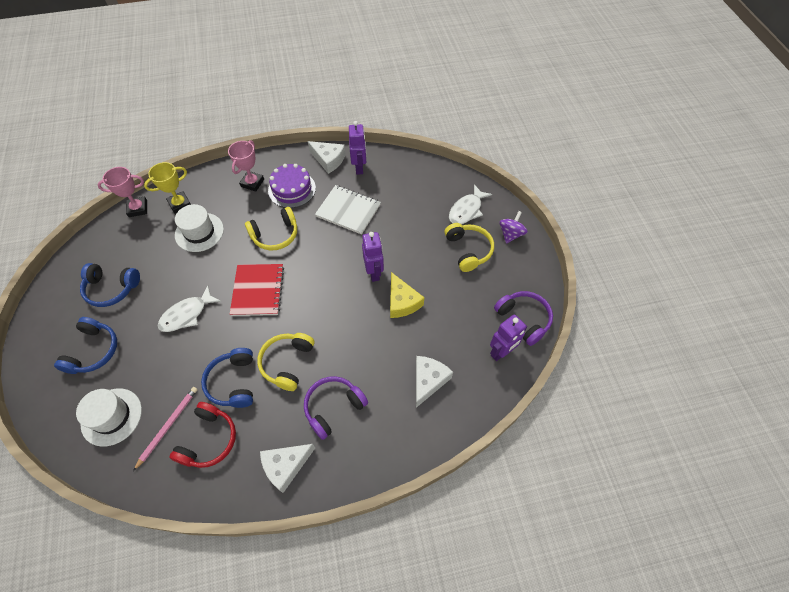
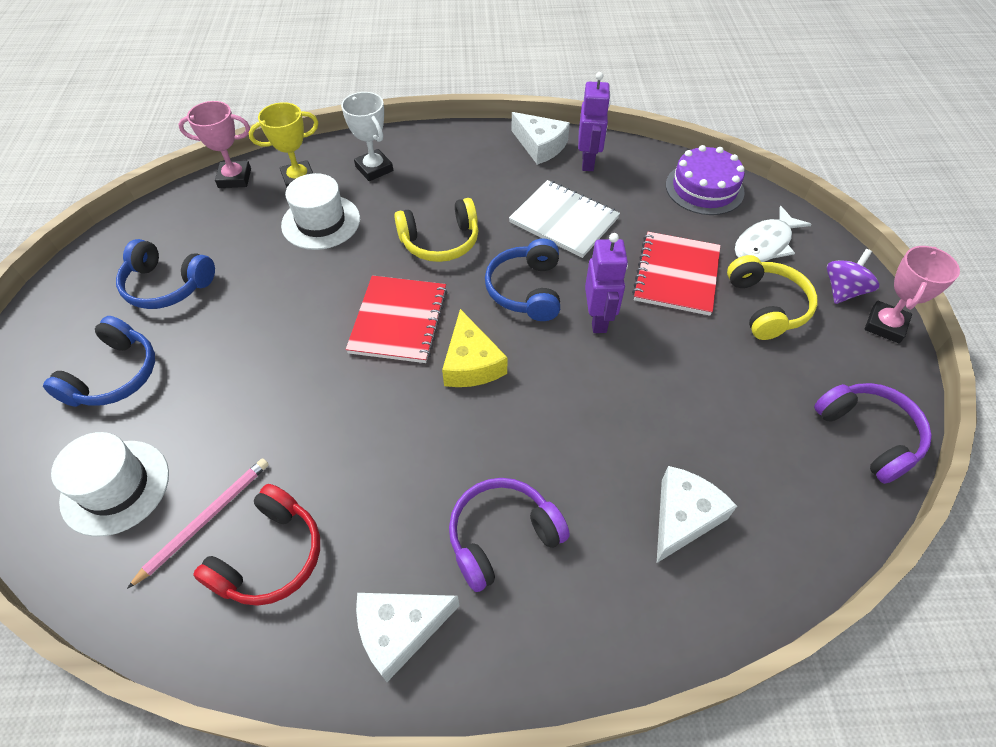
camera: 10 degrees right, 5 degrees down
(187, 314) = (276, 341): white fish -> none
(226, 190) = (374, 169): none -> white trophy
(233, 382) = (331, 463): blue headphones -> blue headphones (526, 290)
(252, 183) = (416, 164): pink trophy -> pink trophy (885, 325)
(287, 363) = (430, 444): yellow headphones -> none
(292, 189) = (476, 179): purple cake -> purple cake (704, 188)
(402, 302) = (643, 373): yellow cheese -> yellow cheese (471, 363)
(417, 237) = (676, 275): none -> red notebook
(501, 352) = (825, 487): purple robot -> none

